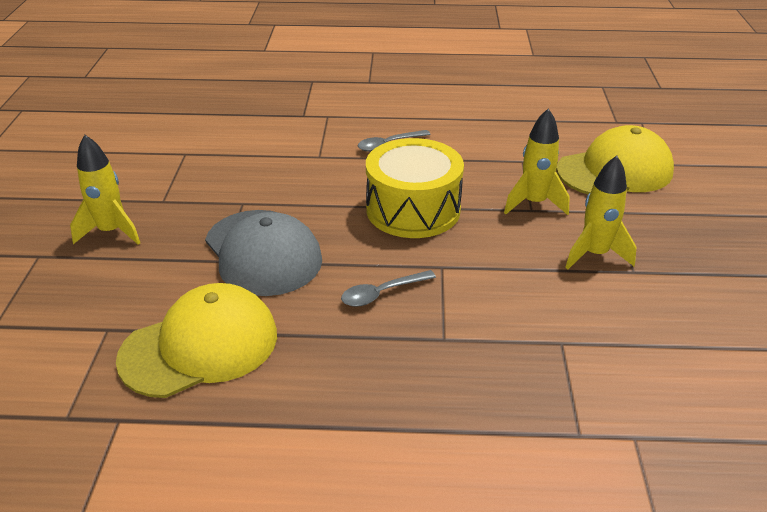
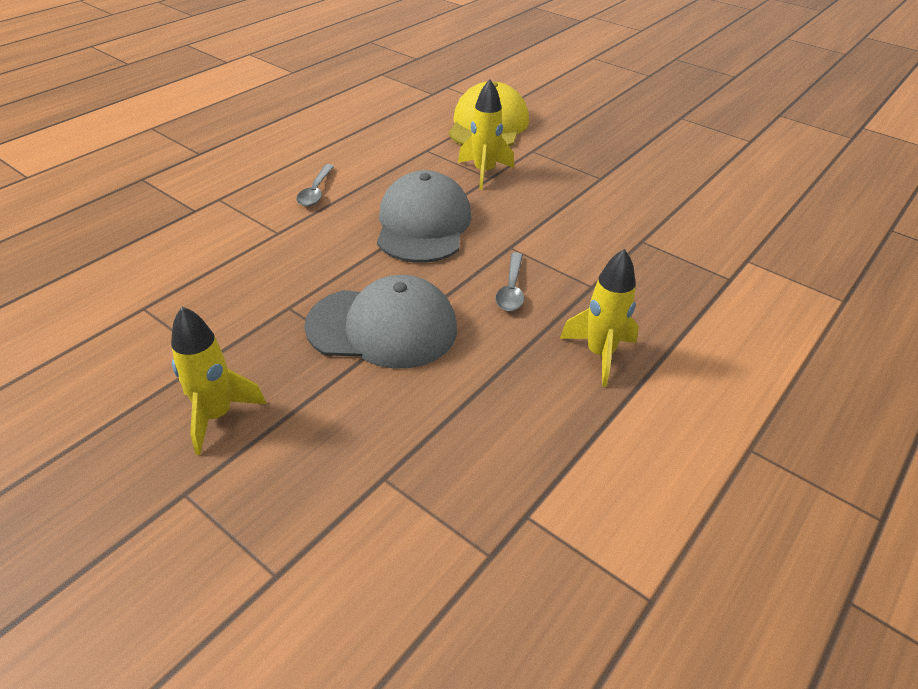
camera: 55 degrees left, 5 degrees up
(200, 346) = (475, 420): yellow cap -> none
(413, 209) = (423, 224): yellow drum -> grey cap
(595, 254) = (568, 181): yellow rocket -> yellow rocket (599, 354)

